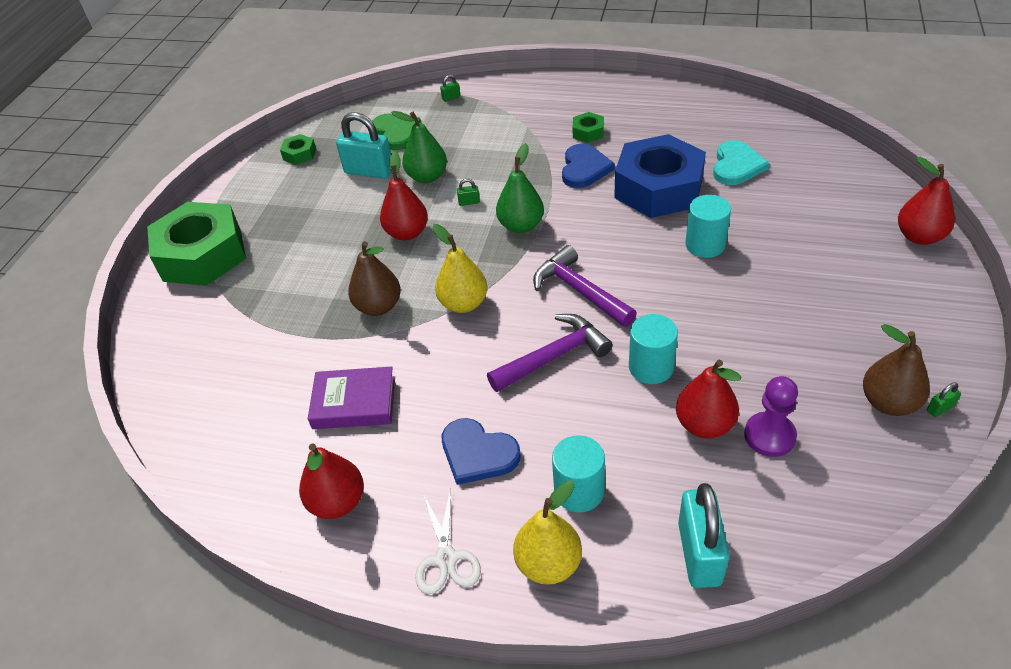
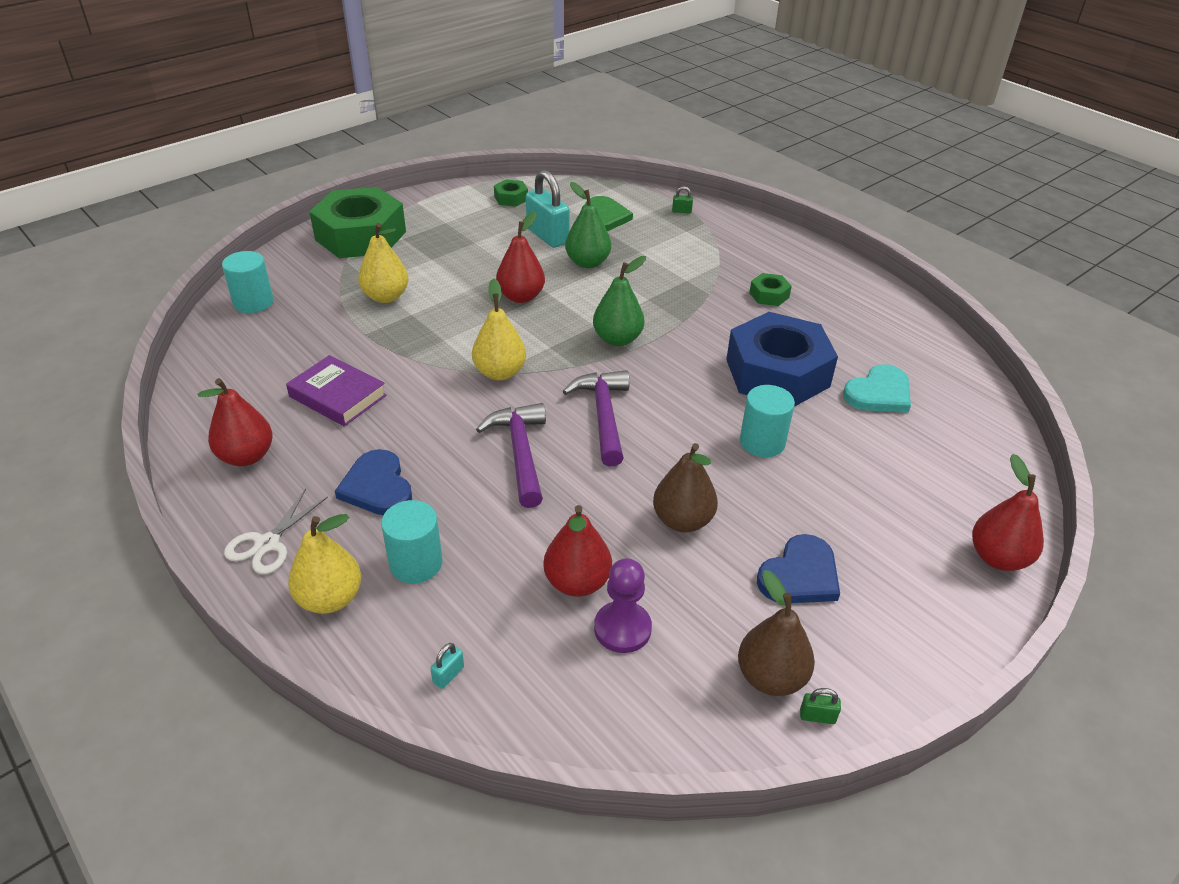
camera: 30 degrees right, 5 degrees down
(292, 295) = (386, 296): none -> yellow pear
(379, 306) = (435, 339): brown pear -> brown pear (682, 520)
(469, 202) = (597, 299): green padlock -> none
(554, 356) = (520, 453): purple hammer -> purple hammer turned 105 degrees counterclockwise
(584, 168) = (729, 322): blue heart -> blue heart (800, 575)
(651, 367) = (589, 510): turquoise cylinder -> turquoise cylinder (253, 302)
(699, 553) = (448, 675): turquoise padlock -> turquoise padlock, size x0.41

